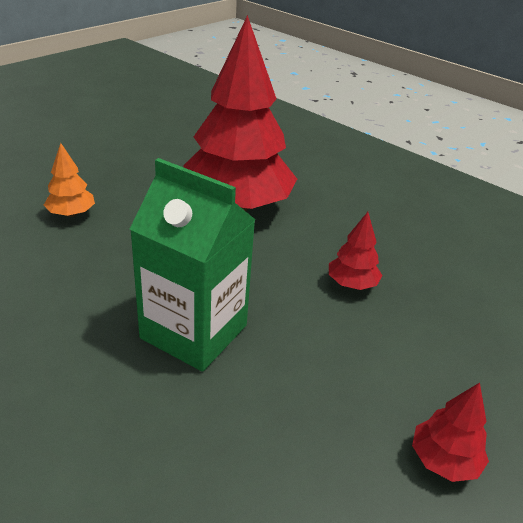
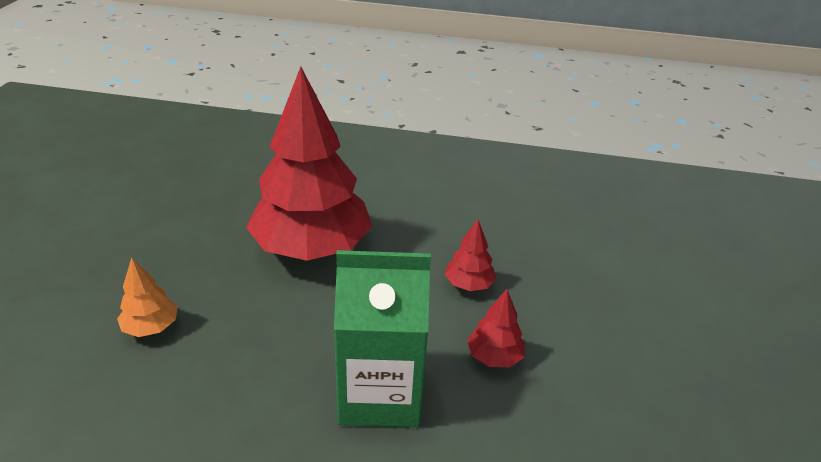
camera: 30 degrees left, 0 degrees up
(444, 460) = (638, 402): red tree -> red tree (494, 357)

